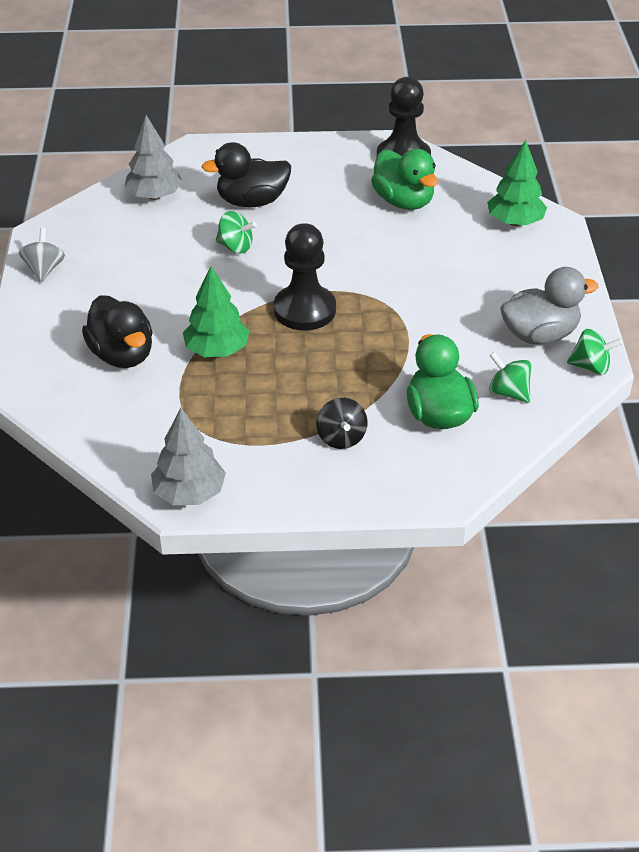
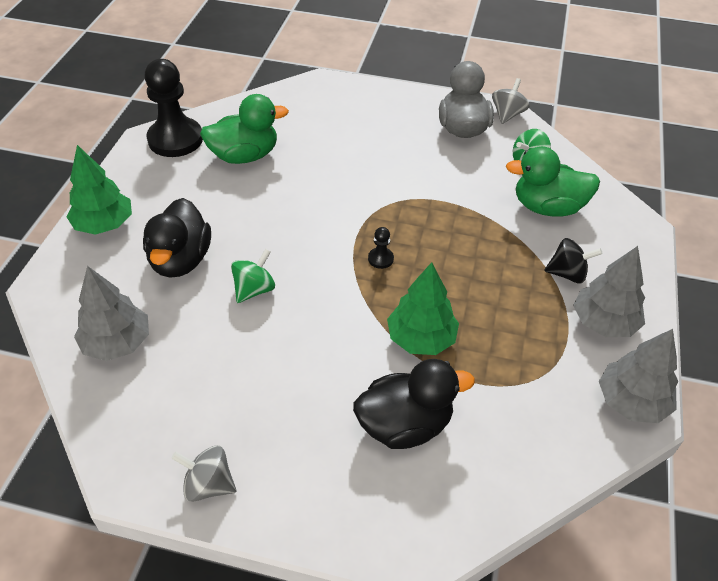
camera: 75 degrees left, 5 degrees up
(283, 469) = (603, 322): none -> grey tree
(304, 310) = (380, 259): black pawn -> black pawn, size x0.41
(515, 222) = (310, 102): green tree -> green tree (104, 225)
(591, 366) = (507, 114): green spinning top -> grey spinning top

